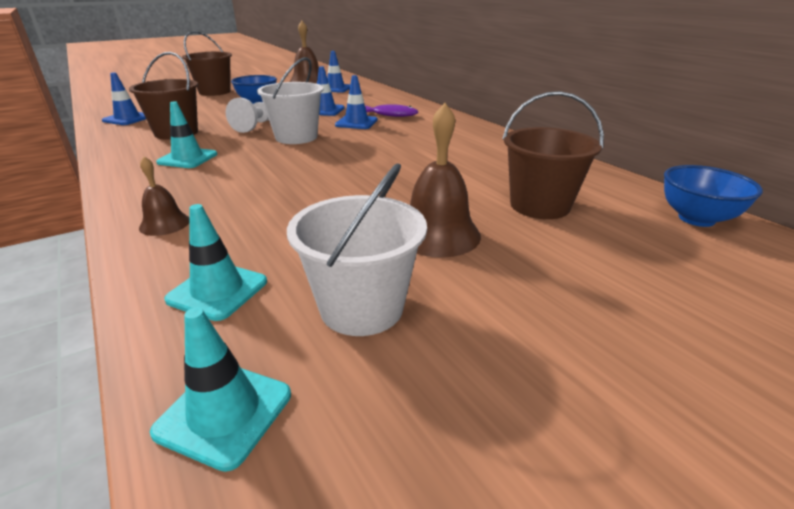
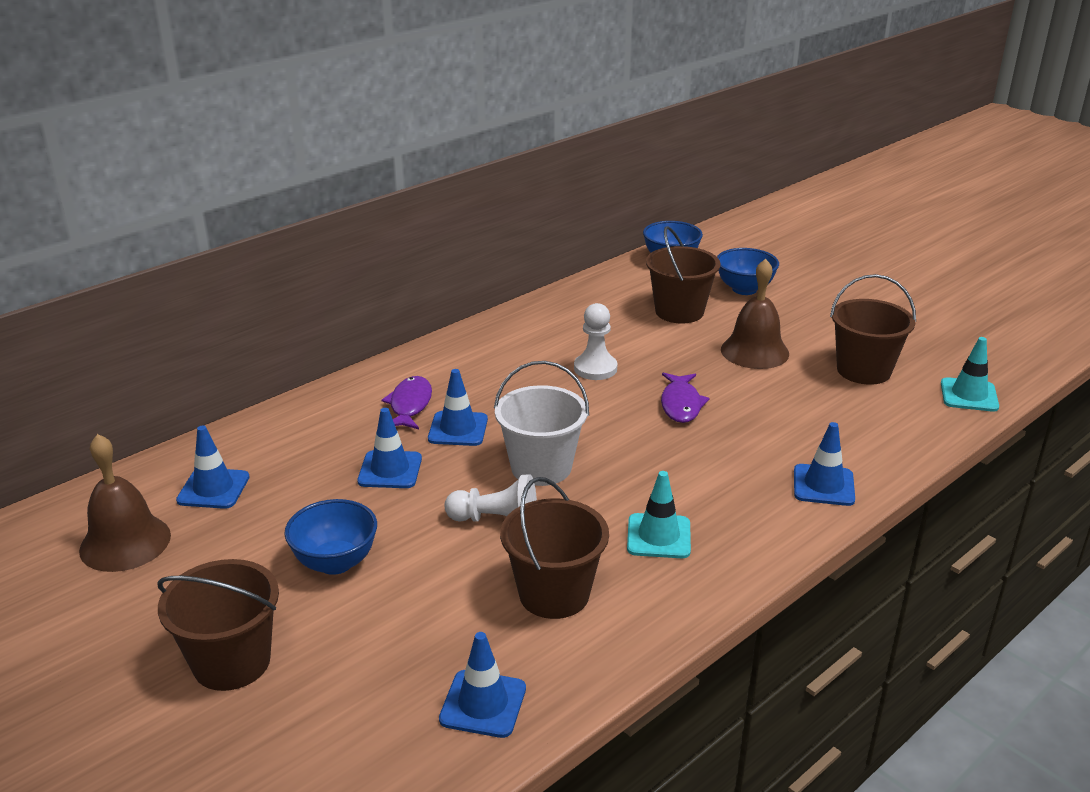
camera: 100 degrees left, 0 degrees up
(165, 224) = (823, 485): brown bell -> blue traffic cone
(217, 291) = (889, 426): turquoise traffic cone -> none
(345, 184) = (681, 404): none -> purple fish
(361, 307) = (863, 370): white bucket -> brown bucket
(421, 160) = (595, 368): none -> white pawn
(623, 257) = (744, 289): none -> blue bowl

